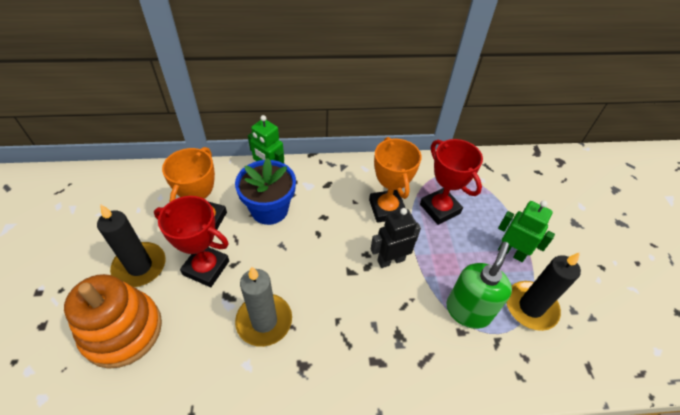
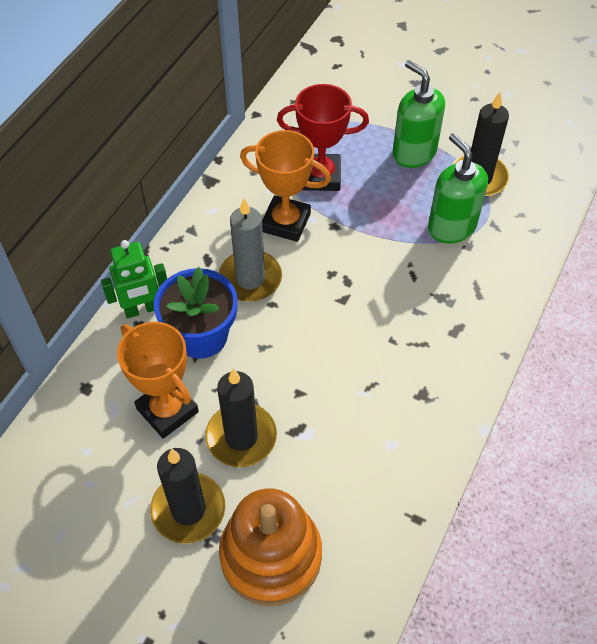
camera: 55 degrees left, 5 degrees up
(206, 268) = (241, 437): red trophy -> black candle
(264, 321) = (350, 407): grey candle -> grey candle (250, 279)
(390, 260) = (354, 256): black robot -> none
(511, 252) = (414, 153): green robot -> green soap dispenser

